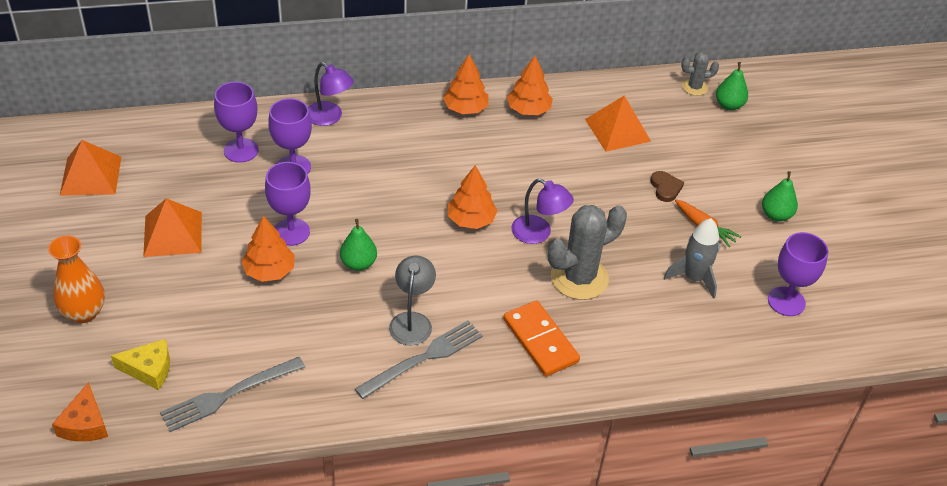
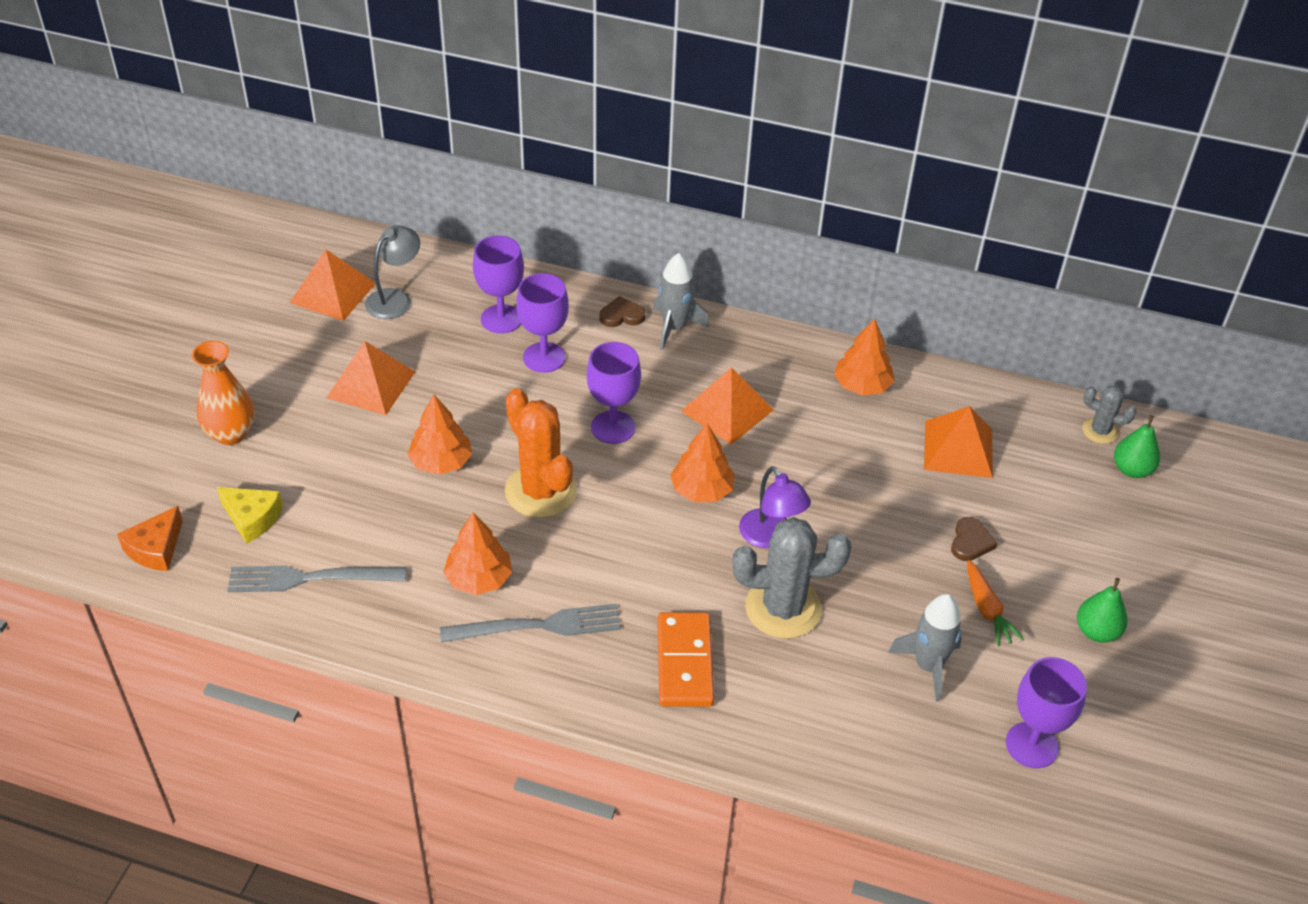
camera: 30 degrees right, 0 degrees up
(291, 232) = (493, 428): purple goblet -> purple goblet (613, 427)
(329, 117) = (622, 315): purple lamp -> brown heart
(358, 263) = (541, 491): green pear -> orange cactus
(374, 114) = (674, 328): none -> grey rocket
(412, 321) = (554, 579): grey lamp -> grey lamp (395, 299)
(450, 158) = (727, 410): none -> orange pyramid
(465, 108) = (786, 358): orange tree -> orange tree (479, 579)

